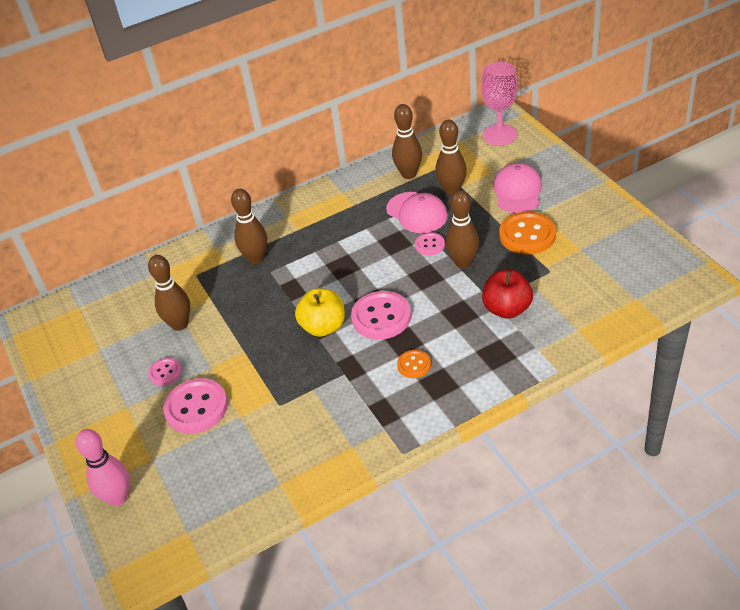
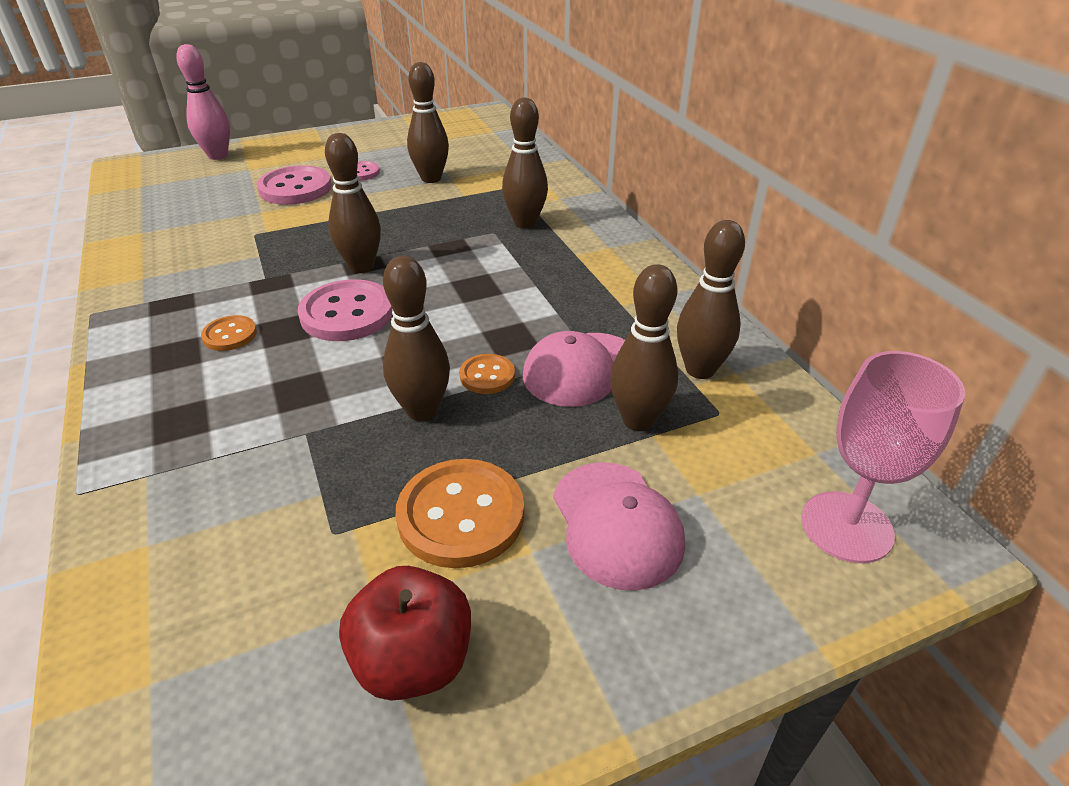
camera: 90 degrees right, 5 degrees down
(323, 327) = (361, 266): yellow apple -> brown bowling pin
(430, 245) = (487, 376): pink button -> orange button
(507, 309) = (271, 450): red apple -> red apple (413, 660)
(517, 191) = (616, 524): pink cap -> pink cap turned 60 degrees clockwise

